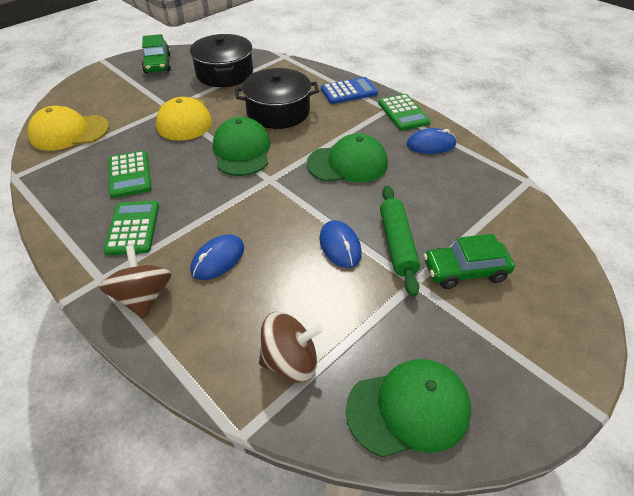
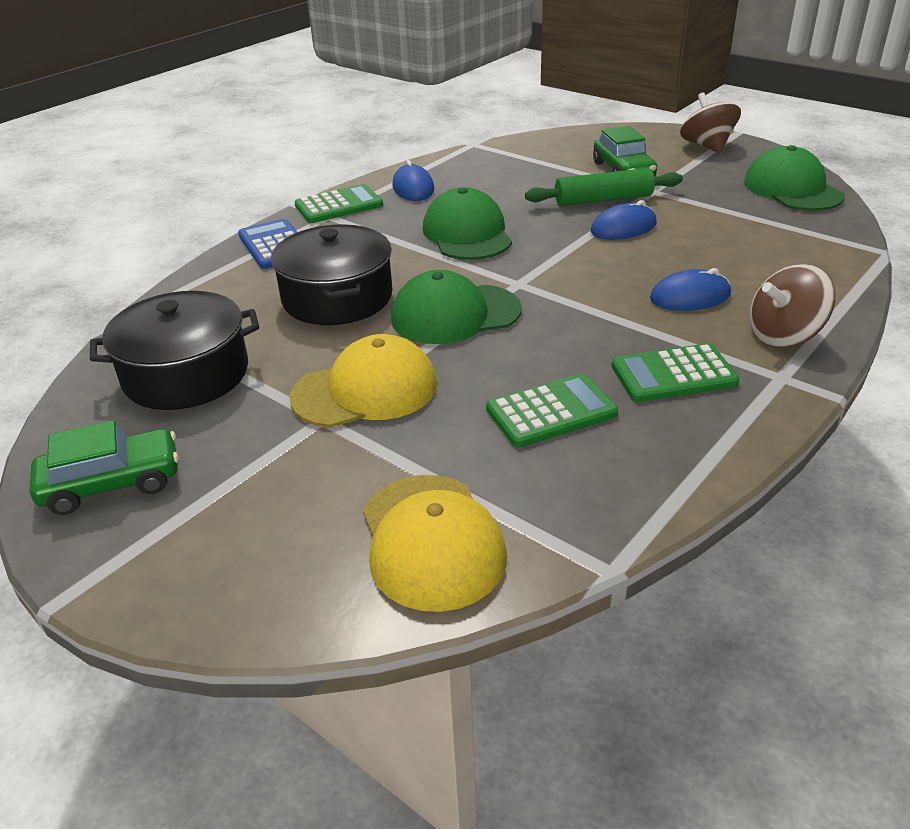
camera: 95 degrees left, 10 degrees down
(218, 259) = (690, 296): blue mouse -> blue mouse turned 45 degrees counterclockwise
(290, 361) = (791, 238): brown spinning top -> brown spinning top (707, 146)

